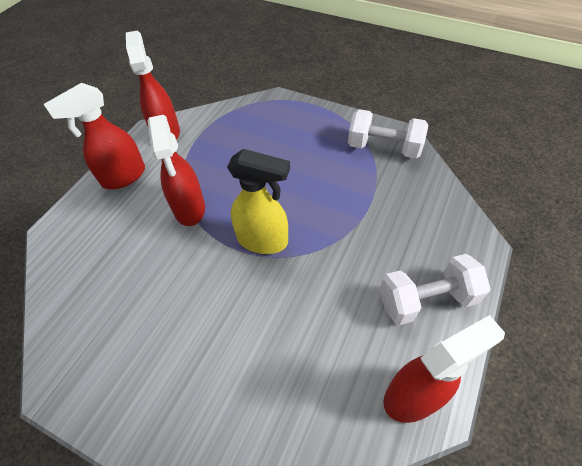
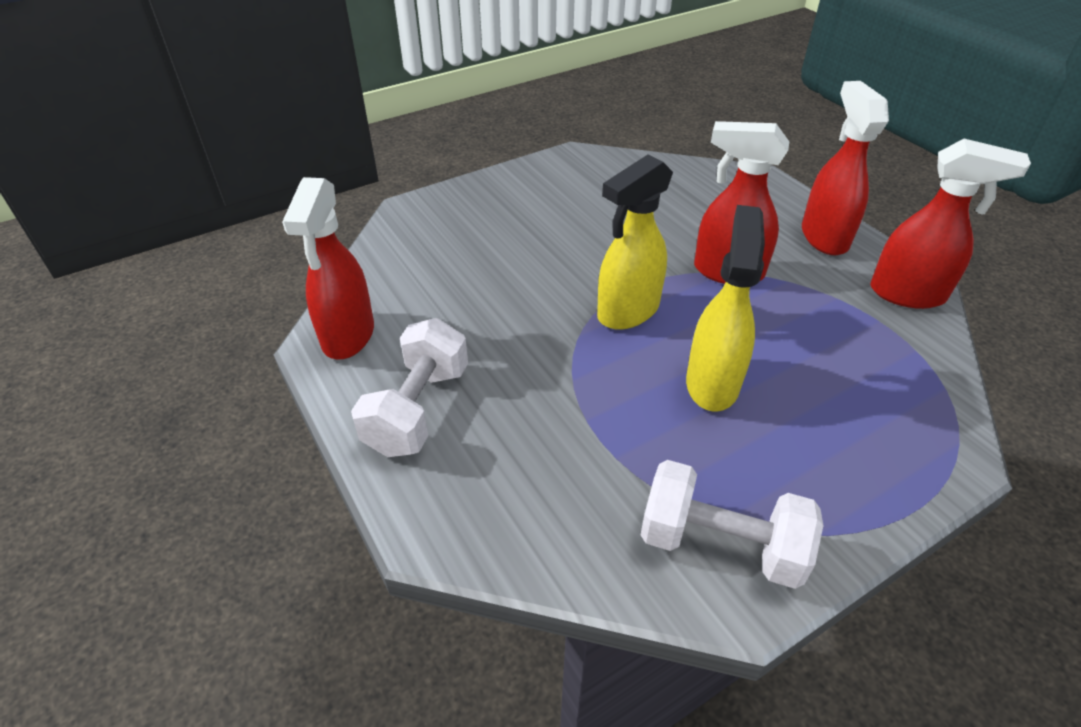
camera: 120 degrees right, 10 degrees down
(294, 181) = (712, 383): none -> yellow spray bottle
(384, 147) = (721, 544): white dumbbell -> white dumbbell turned 60 degrees clockwise

